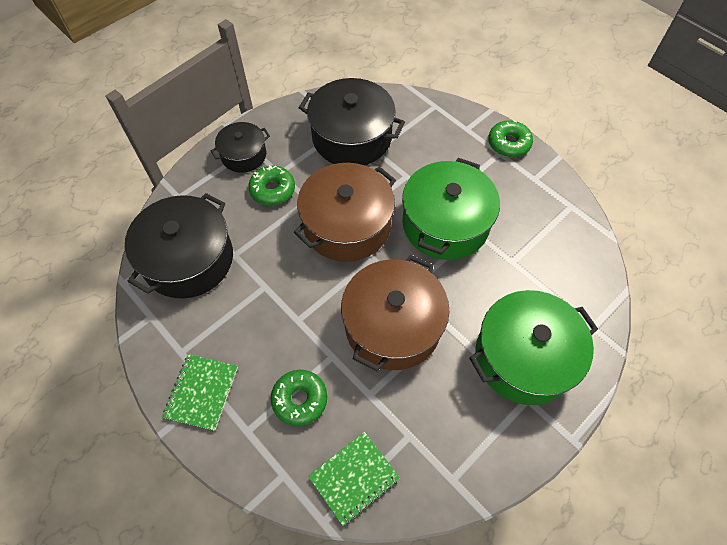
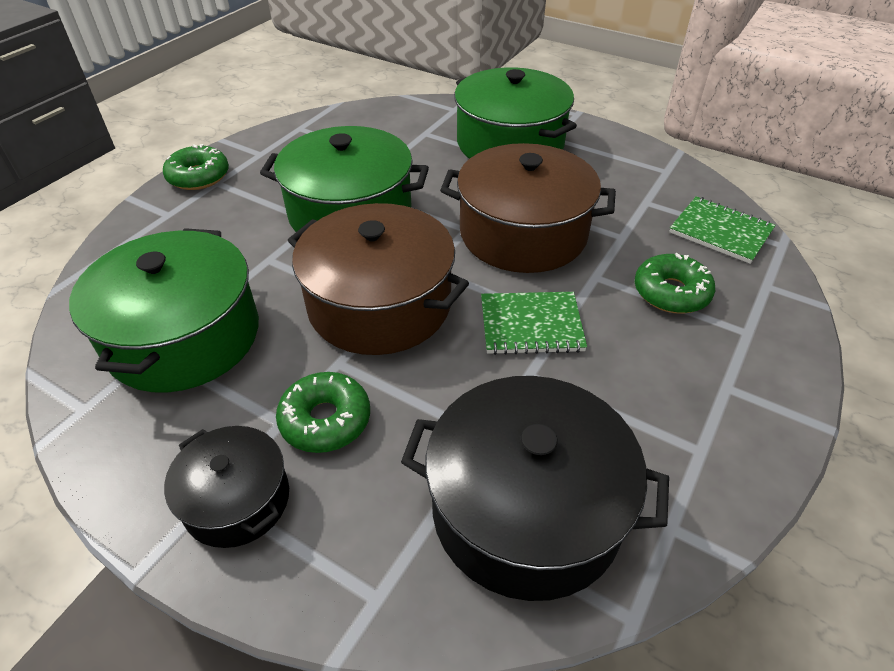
camera: 105 degrees left, 15 degrees down
(201, 392) = (738, 399): green notebook -> green notebook (531, 325)
(352, 137) = (183, 336): black pot -> green pot

